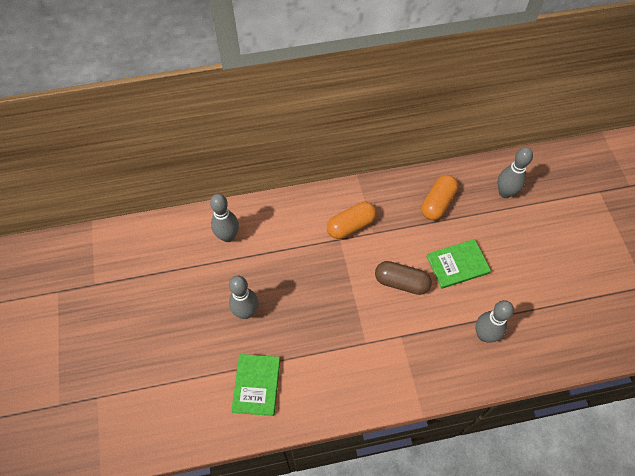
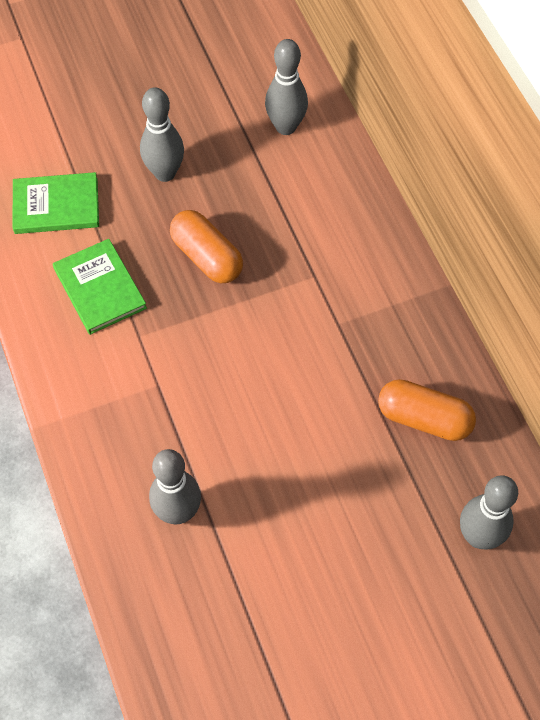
camera: 80 degrees right, 0 degrees up
(351, 226) = (344, 288): orange capsule -> orange capsule (207, 257)
(401, 282) = (253, 375): brown capsule -> none
(457, 264) = (304, 461): green book -> green book (100, 288)

